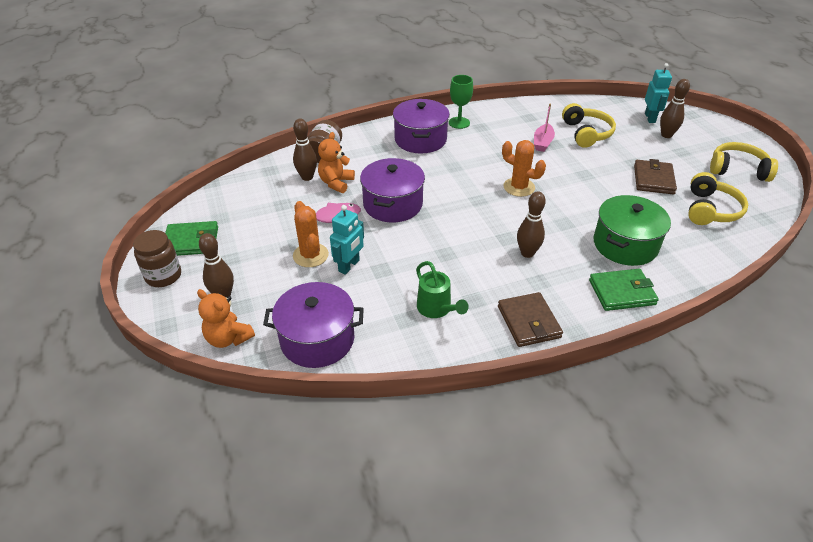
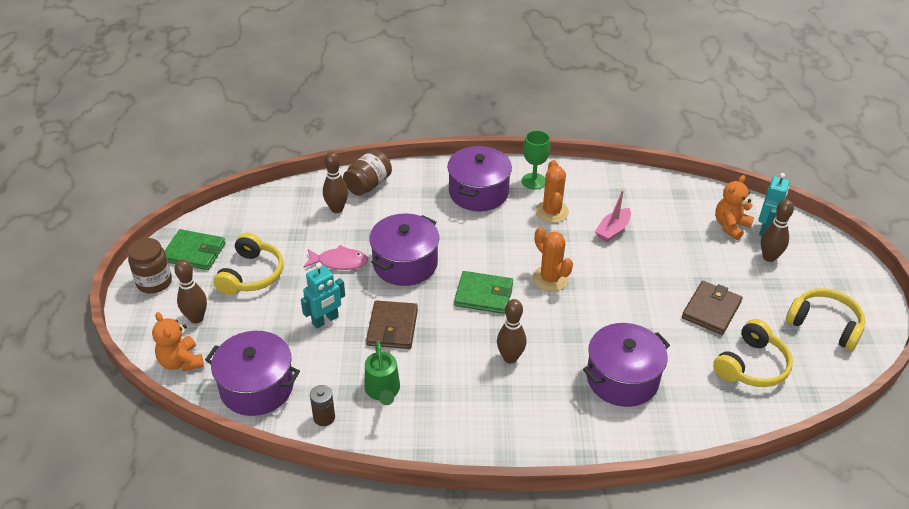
camera: 20 degrees right, 0 degrees up
(310, 255) = (295, 298): orange cactus -> orange cactus (551, 212)
(336, 183) = (362, 223): orange teddy bear -> orange teddy bear (730, 226)
(397, 347) = (324, 417): none -> brown battery
(528, 322) = (464, 432): brown wallet -> brown wallet (392, 327)
(586, 133) = (672, 231): yellow headphones -> yellow headphones (251, 274)
(622, 292) = (581, 430): green wallet -> green wallet (483, 295)
(625, 245) = (622, 379): green pot -> purple pot

